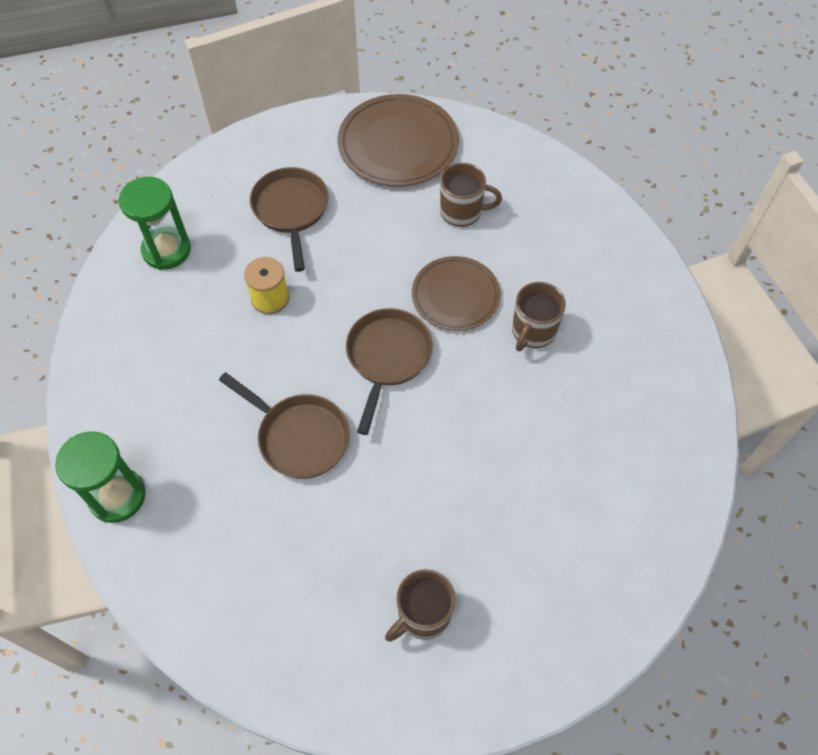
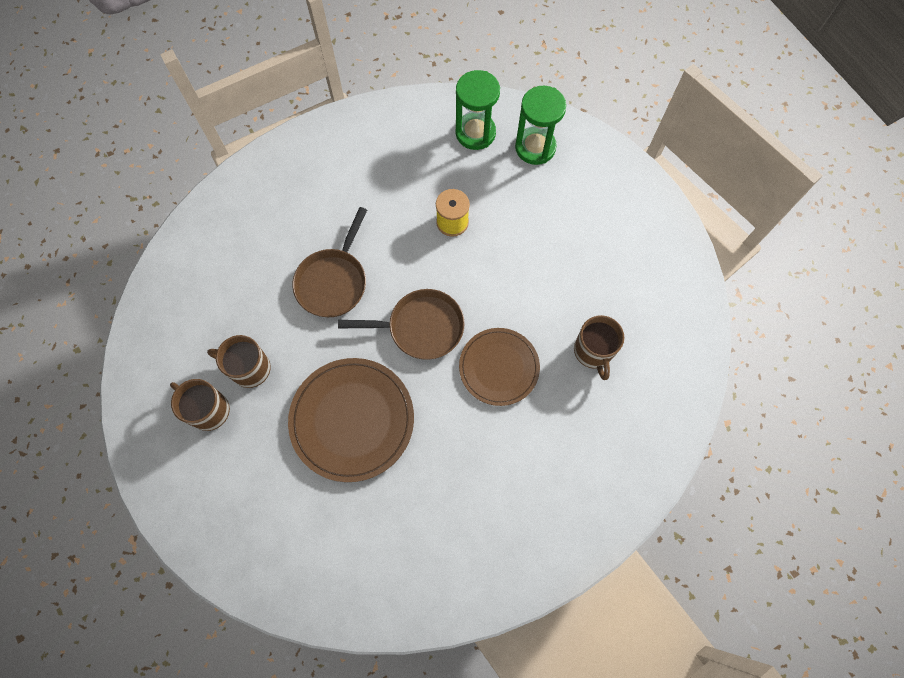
camera: 75 degrees right, 10 degrees up
(117, 496) = (259, 176): green hourglass -> green hourglass (535, 147)
(291, 210) = (546, 210): brown pan -> none
(398, 144) = (652, 276): brown plate -> brown plate (352, 420)
(533, 331) = (480, 442): brown mug -> brown mug (249, 368)

